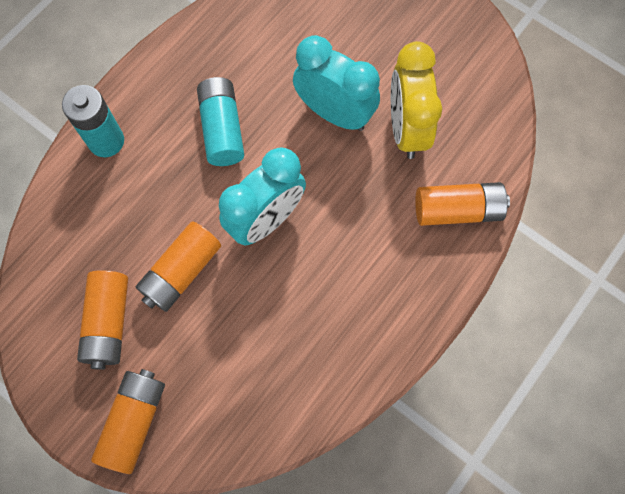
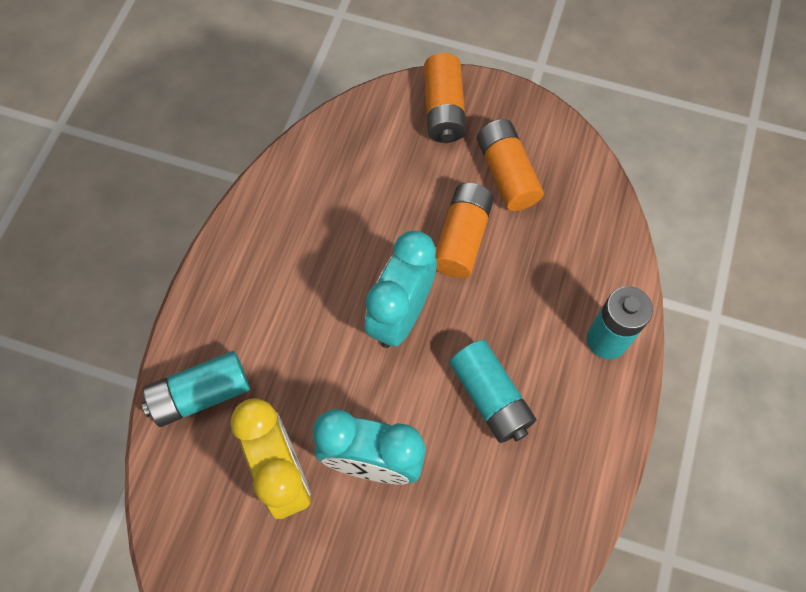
camera: 160 degrees right, 5 degrees down
(457, 210) = (200, 394): orange battery -> turquoise battery

